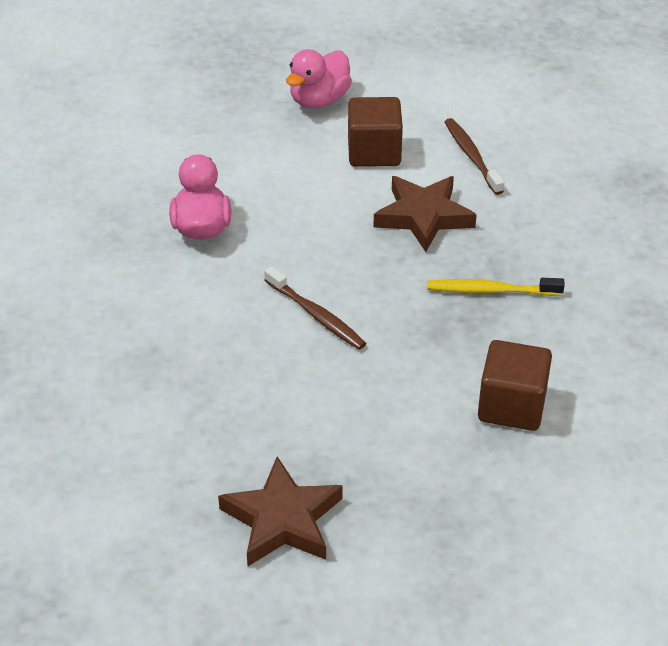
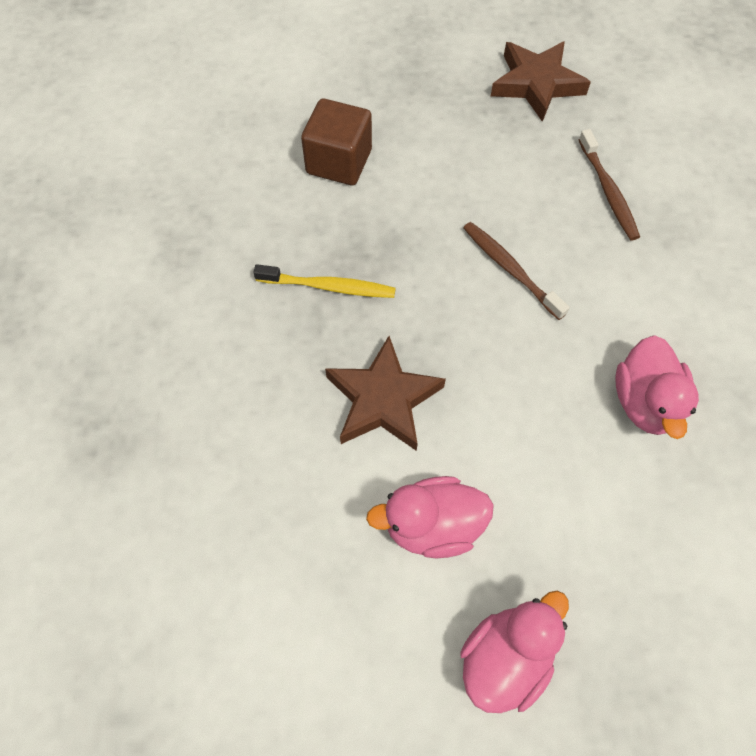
camera: 175 degrees left, 20 degrees up
(374, 152) = (432, 526): brown cube -> pink duck
(472, 156) = (304, 506): brown toothbrush -> brown toothbrush (608, 191)

